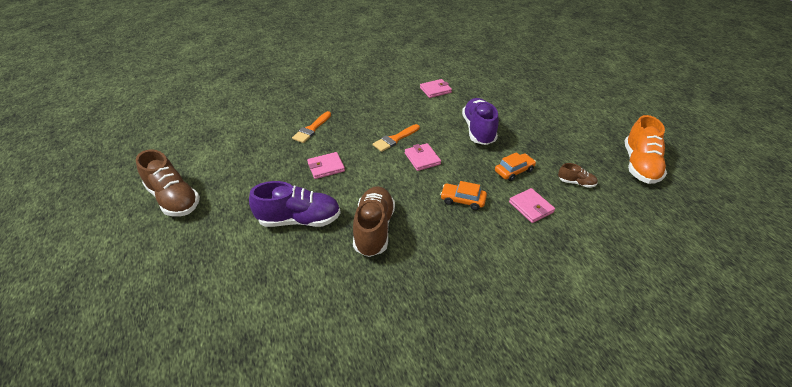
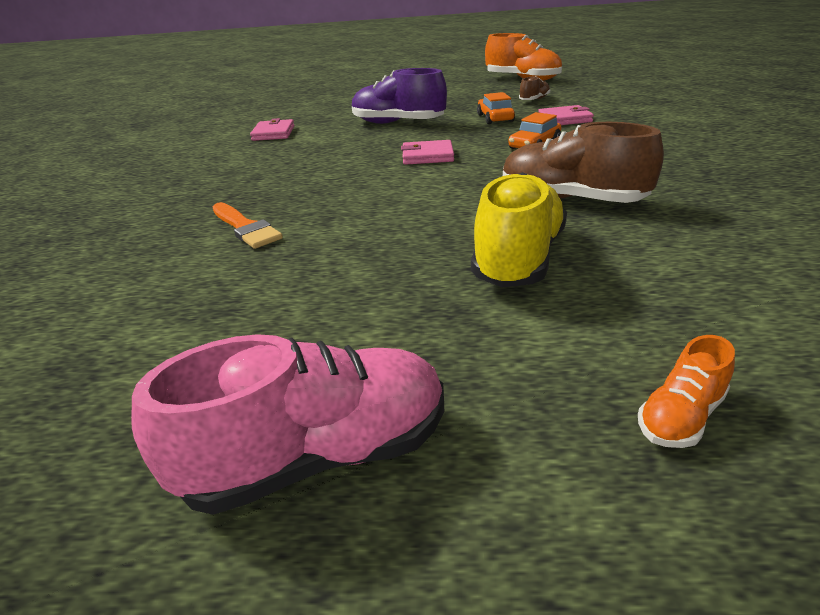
camera: 65 degrees left, 10 degrees down
(174, 199) = (318, 455): brown shoe -> pink shoe
(192, 279) = (680, 416): none -> orange shoe
(299, 220) = (518, 259): purple shoe -> yellow shoe
(326, 167) = (381, 223): pink wallet -> none
(395, 139) = (361, 167): orange brush -> none

